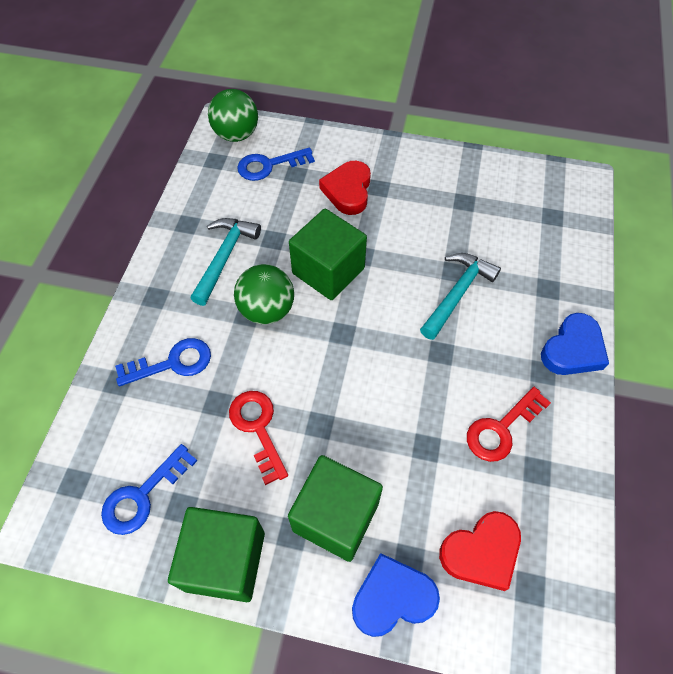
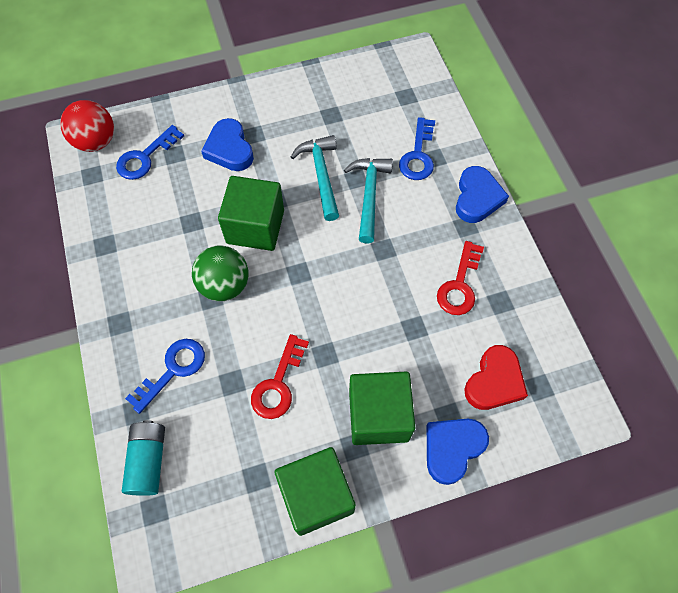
camera: 30 degrees left, 5 degrees up
(98, 434) = (148, 461): none -> turquoise battery
(143, 495) = (219, 486): blue key -> blue key (418, 155)
(224, 257) = (159, 258): turquoise hammer -> turquoise hammer (321, 175)
(236, 134) = (96, 141): green ball -> red ball
(258, 428) = (278, 383): red key -> red key turned 105 degrees counterclockwise
(348, 191) = (229, 149): red heart -> blue heart

